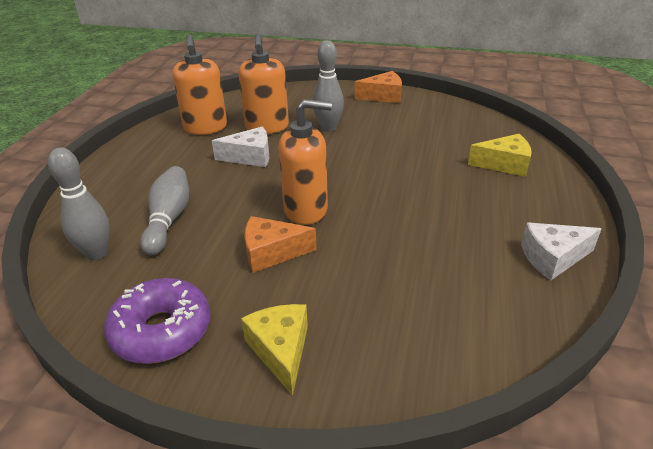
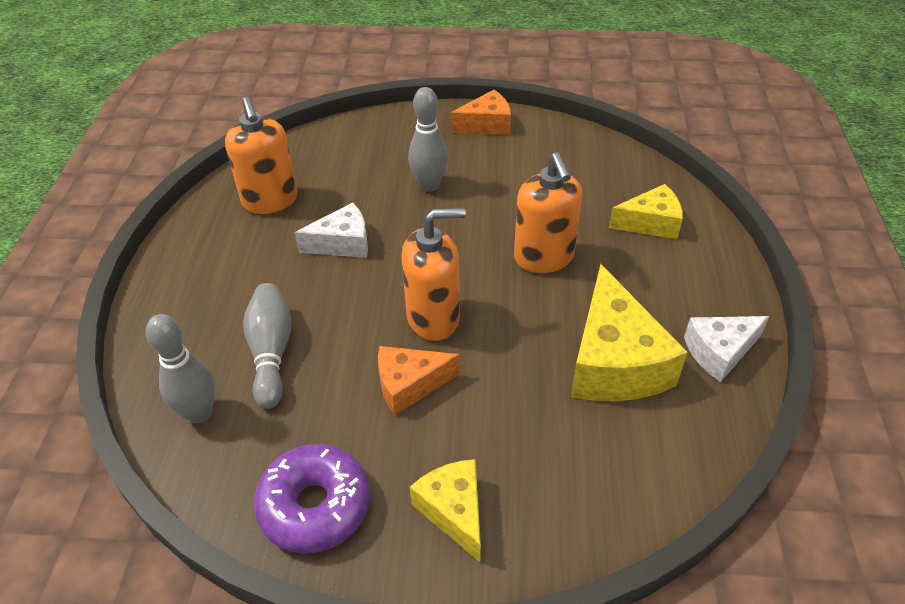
camera: 10 degrees left, 10 degrees up
(267, 127) = (350, 192): orange soap dispenser -> orange soap dispenser (543, 257)
(454, 255) = (614, 362): none -> yellow cheese

